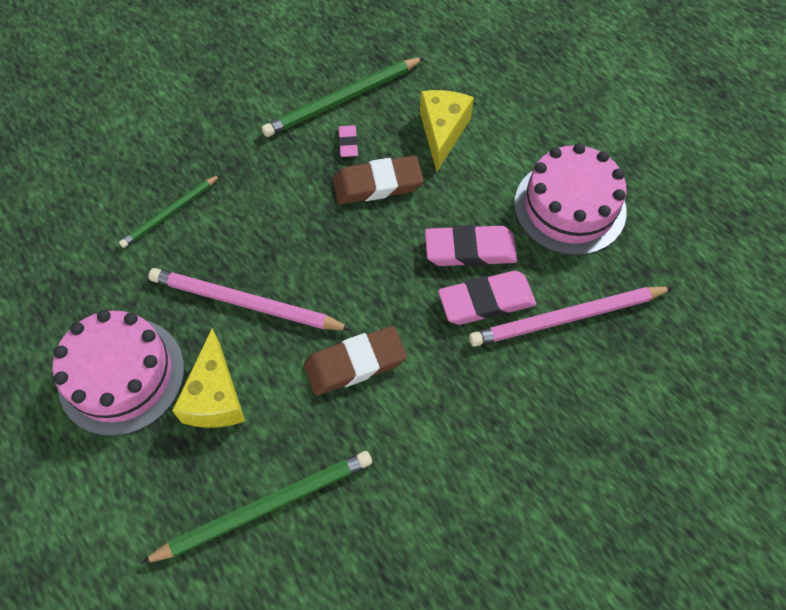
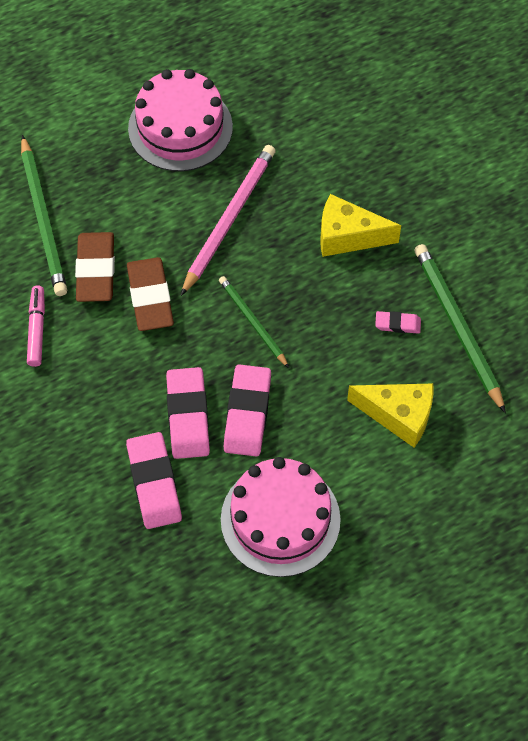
camera: 100 degrees right, 0 degrees up
(170, 213) = (337, 167): green pencil -> green pencil (252, 322)
(215, 397) = (145, 191): yellow cheese -> yellow cheese (348, 236)
(377, 184) = (341, 343): brown eraser -> brown eraser (96, 270)
(418, 477) = (37, 329): none -> pink marker
(567, 318) = (154, 483): pink pencil -> pink eraser

